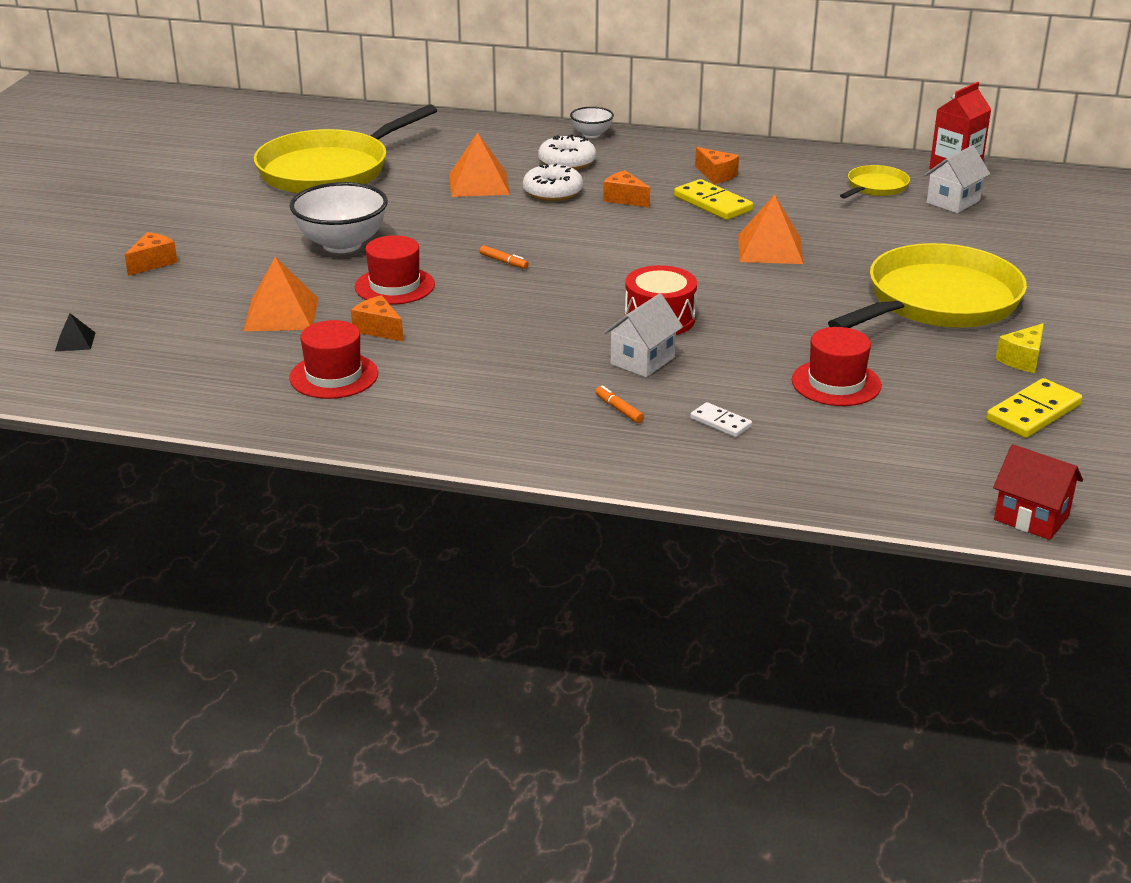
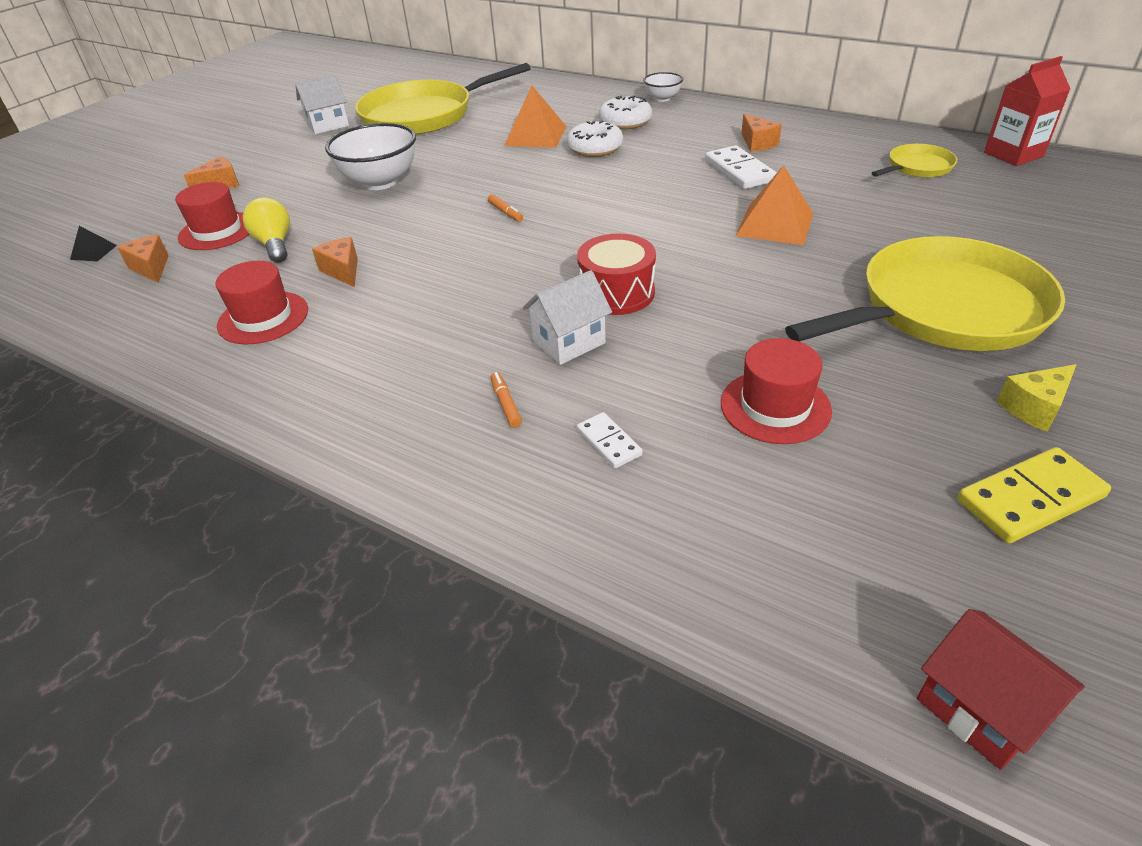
camera: 20 degrees right, 10 degrees up
(281, 314) = (275, 244): orange pyramid -> yellow light bulb
(394, 286) = (392, 227): red hat -> red hat (217, 231)
(624, 199) = (656, 160): orange cheese -> orange cheese (151, 268)
(713, 203) = (739, 171): yellow domino -> white domino
(953, 202) = (1000, 190): white house -> white house (328, 125)

